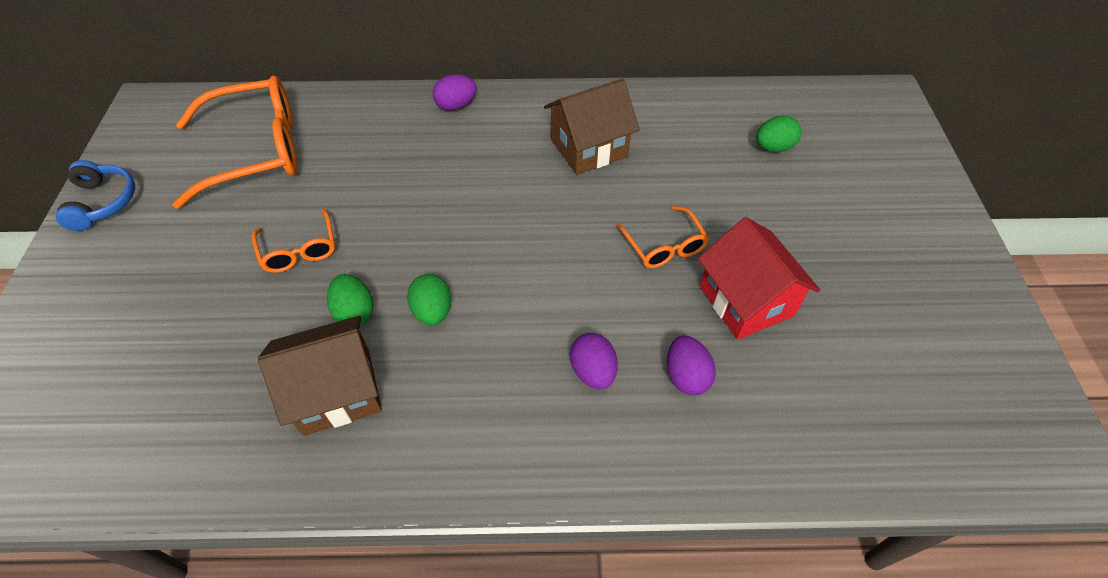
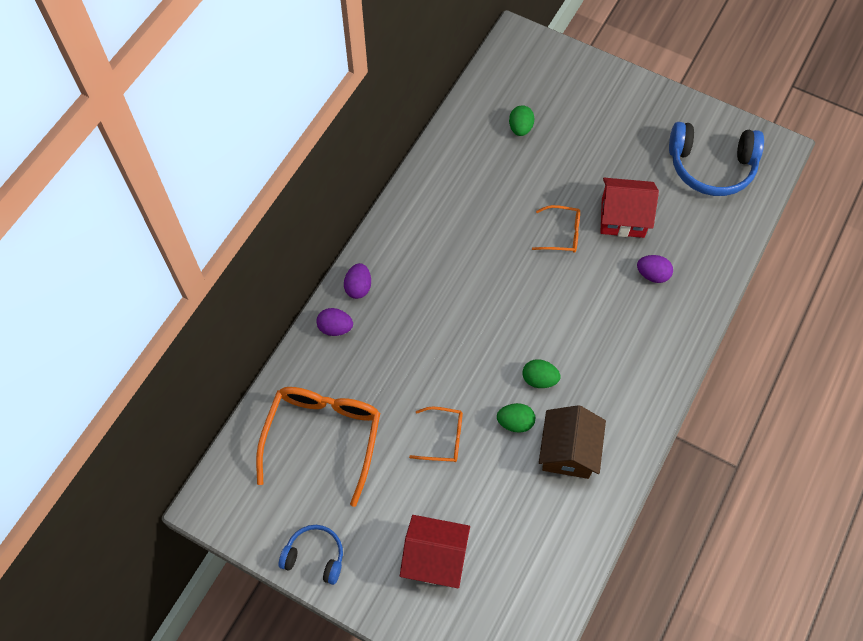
camera: 60 degrees left, 10 degrees up
(126, 309) = (435, 558): none -> red house
(589, 148) = (455, 228): brown house -> none
(593, 371) = (626, 317): purple egg -> purple egg (335, 328)
(933, 375) = (711, 166): none -> blue headphones

